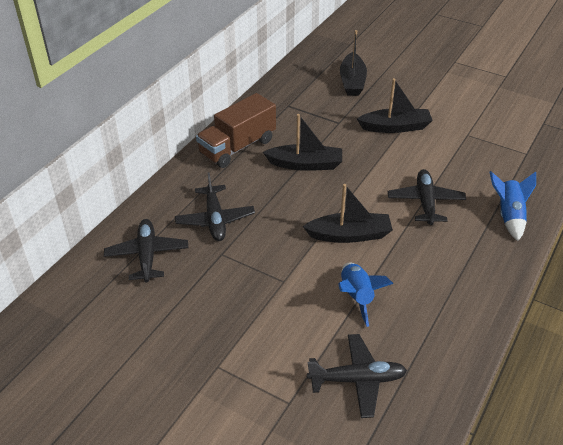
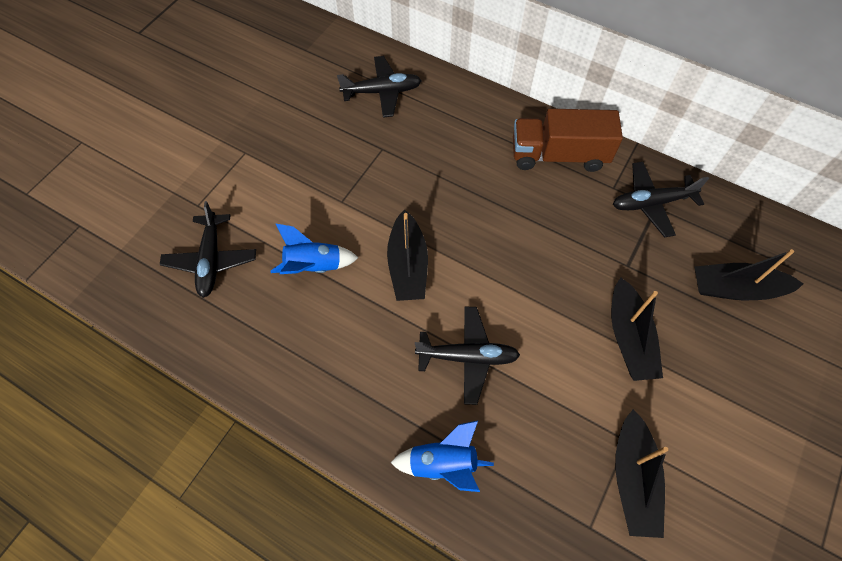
camera: 90 degrees right, 20 degrees up
(215, 219) = (432, 141): black plane -> black plane (651, 203)
(237, 147) = (558, 155): brown truck -> brown truck turned 45 degrees counterclockwise
(305, 164) = (532, 224): black boat -> black boat (633, 479)

